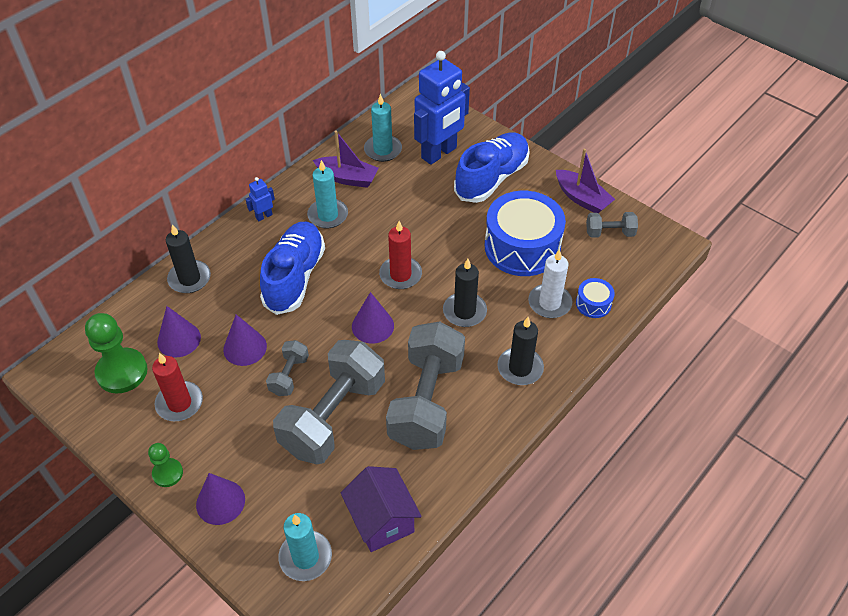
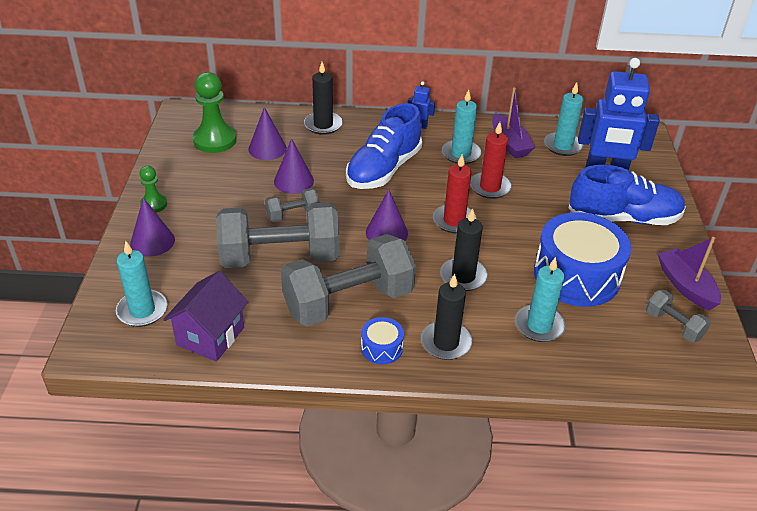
camera: 50 degrees right, 10 degrees down
(179, 403) = (215, 178): red candle -> red candle (490, 187)
(295, 277) = (383, 169): blue shoe -> blue shoe turned 150 degrees clockwise
(549, 303) = (539, 325): white candle -> turquoise candle
(582, 198) = (685, 286): purple boat -> purple boat turned 150 degrees clockwise
(593, 304) = (576, 356): blue drum -> blue drum (381, 348)

